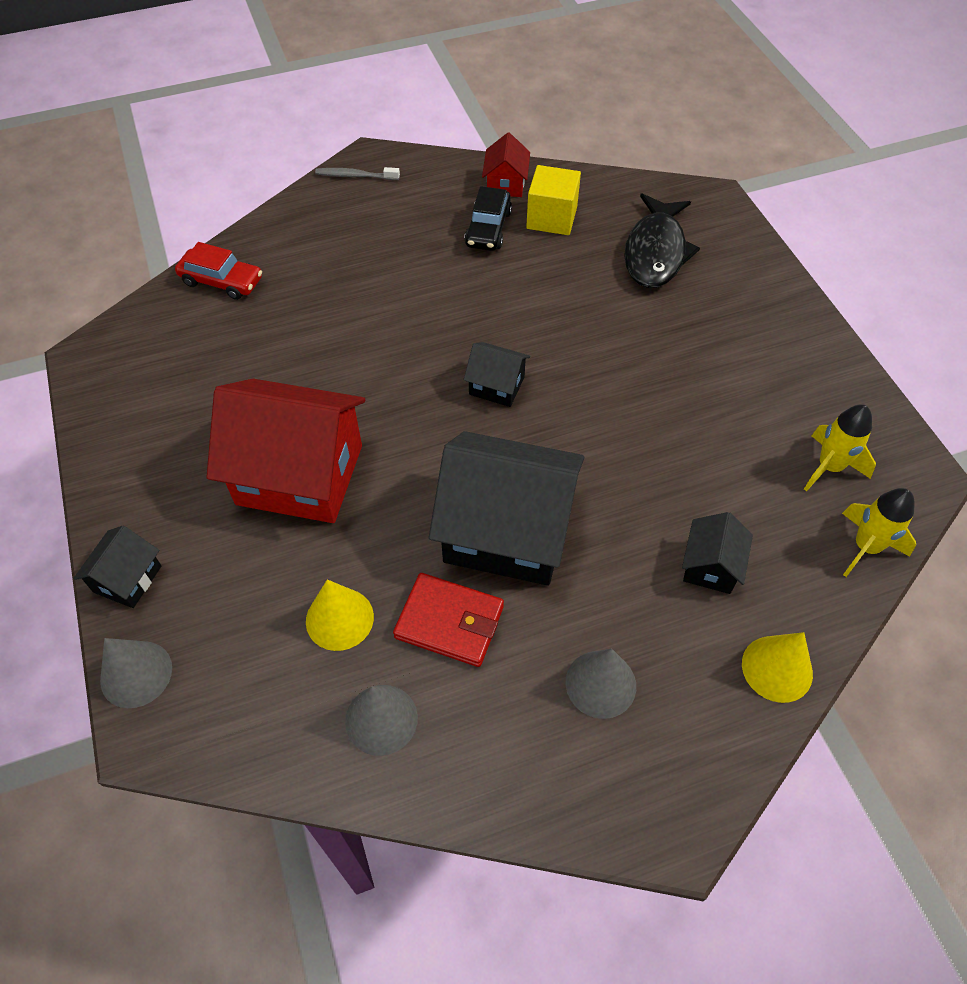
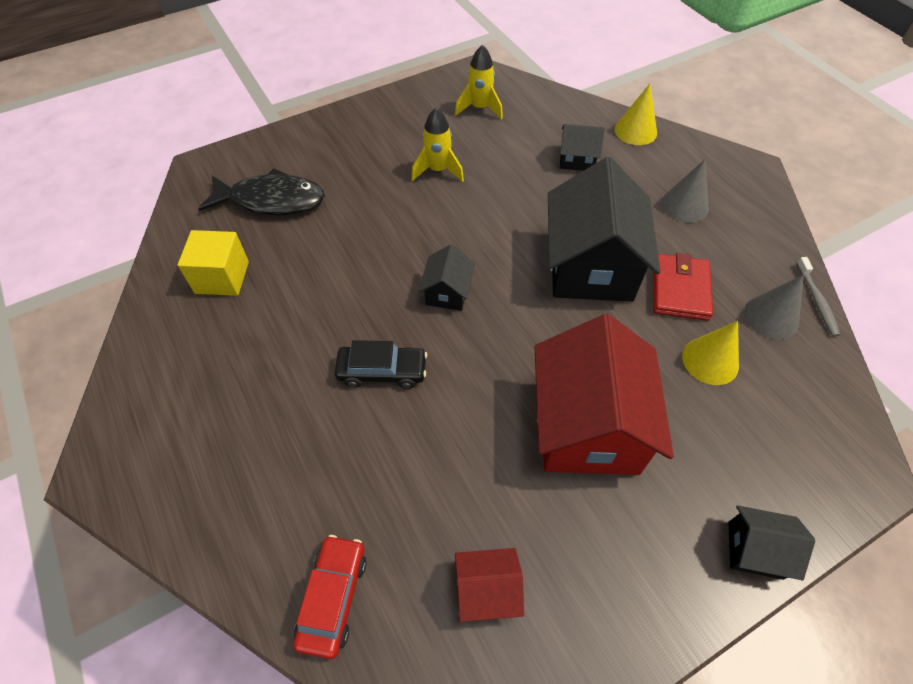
camera: 100 degrees left, 0 degrees up
(136, 674) = (832, 504): grey cone -> none
(355, 176) = (132, 482): grey toothbrush -> grey toothbrush (817, 301)
(488, 228) = (237, 327): black car -> black car (382, 371)
(505, 184) = (164, 322): red house -> red house (487, 590)
(865, 547) = (536, 95): yellow rocket -> yellow rocket (438, 170)

